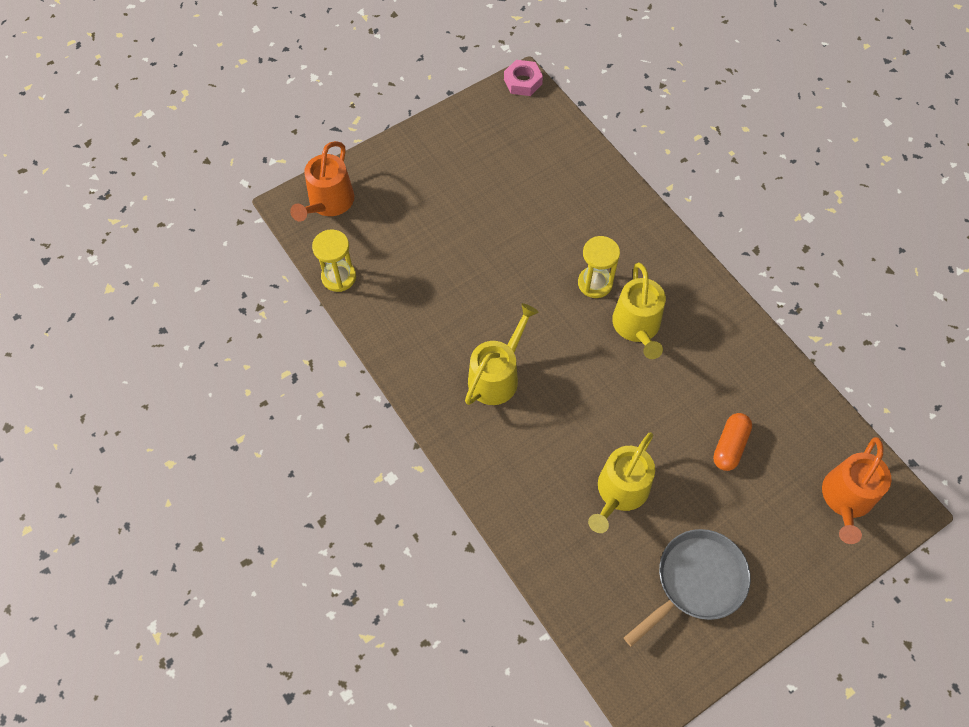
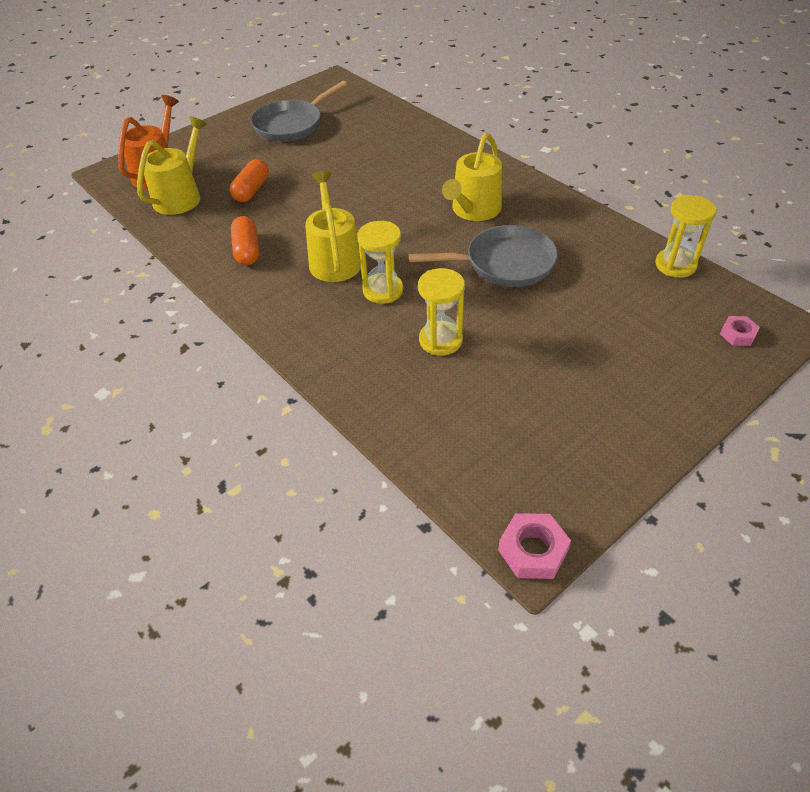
camera: 175 degrees right, 15 degrees down
(328, 202) = (738, 334): orange watering can -> pink nut
(484, 299) = (504, 263): none -> grey pan
(553, 226) = (440, 340): none -> yellow hourglass
(620, 491) = (351, 158): yellow watering can -> yellow watering can (180, 197)
(721, 351) = (247, 250): none -> orange capsule

